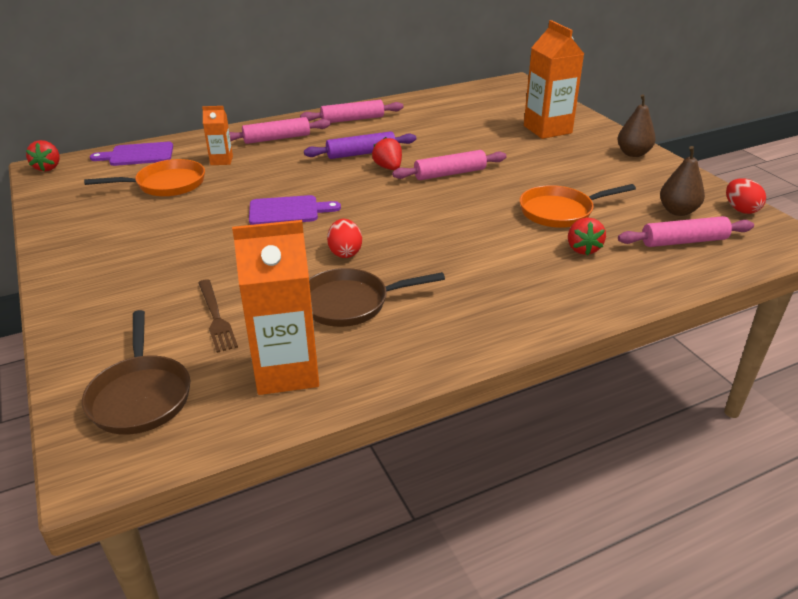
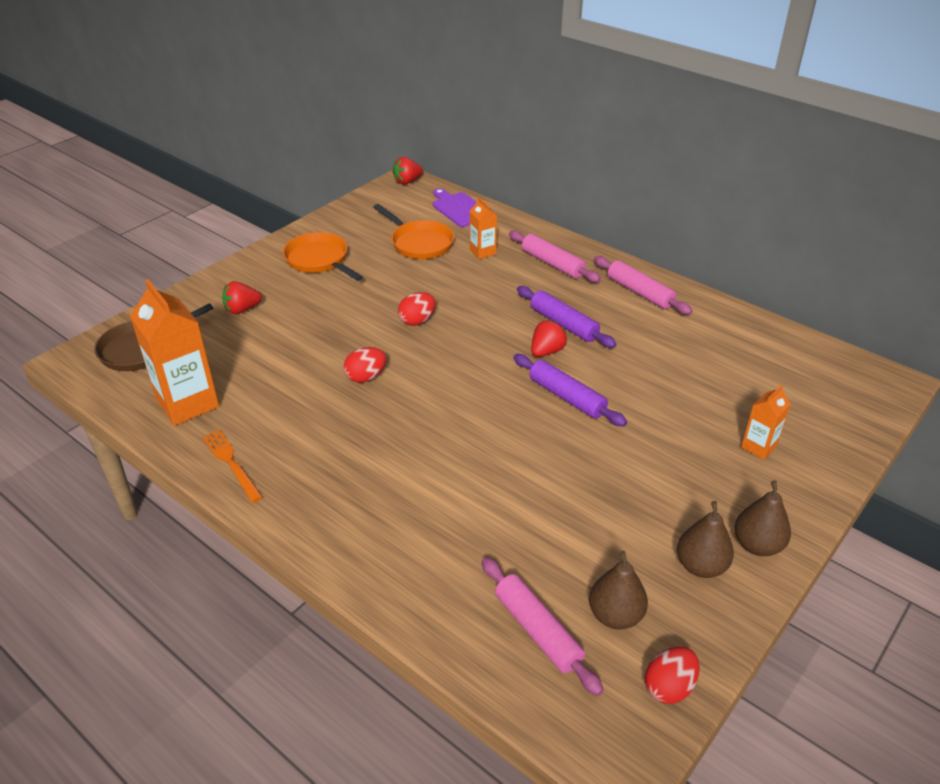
camera: 65 degrees right, 5 degrees up
(216, 317) = (240, 345): brown fork -> none
(288, 211) = (417, 321): purple cutting board -> red egg
(350, 303) = (289, 406): brown pan -> none
(412, 354) = (231, 463): none -> orange fork
(450, 174) = (567, 397): pink rolling pin -> purple rolling pin
(547, 129) = (758, 447): orange carton -> orange carton, size x0.52
(560, 212) = (539, 504): orange pan -> orange pan (319, 260)
(583, 249) = (465, 539): red strawberry -> red strawberry (242, 309)
(644, 174) = (701, 566): none -> brown pear

